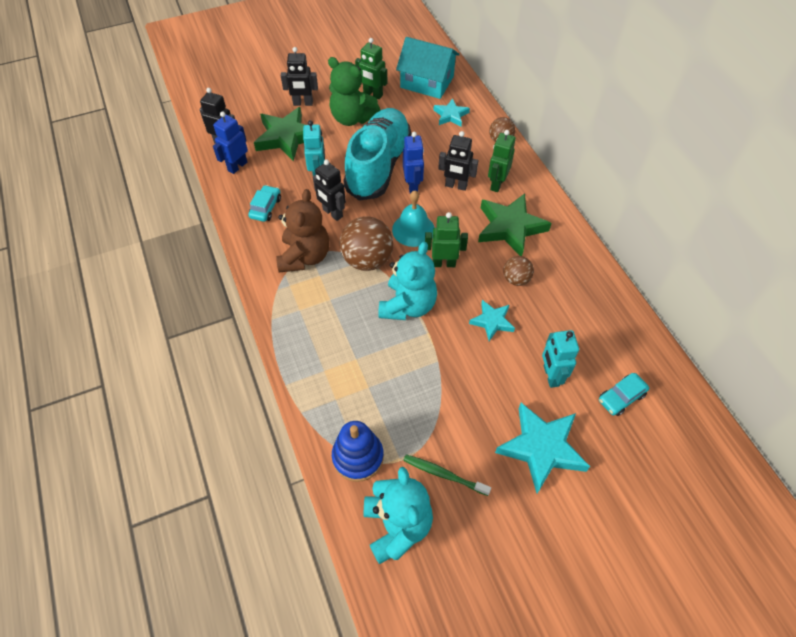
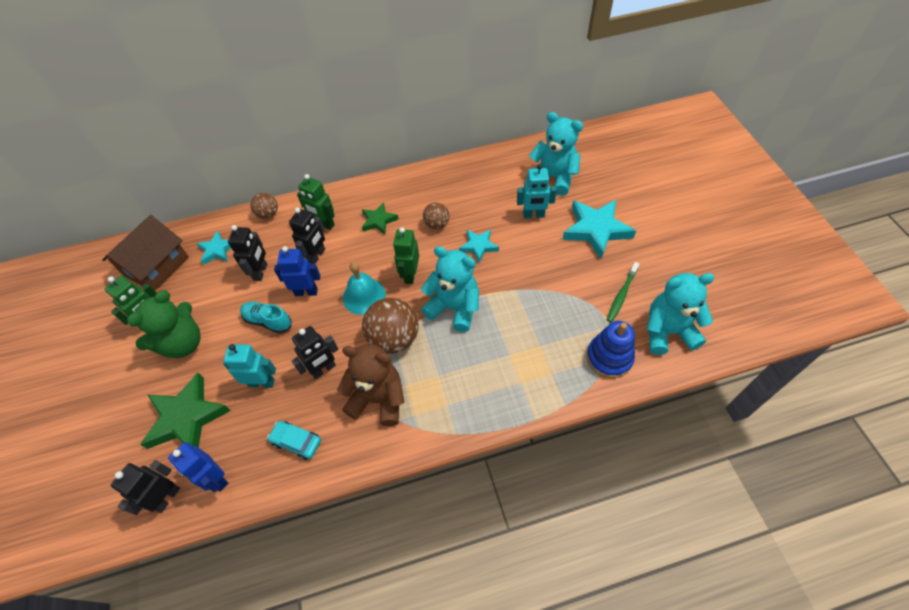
camera: 80 degrees left, 0 degrees up
(303, 103) = (134, 398): black robot -> black robot (260, 272)
(378, 166) = (268, 321): turquoise shoe -> turquoise shoe, size x0.44
(427, 82) = (156, 266): turquoise house -> brown house
(510, 227) = (378, 221): green star -> green star, size x0.56
(621, 397) = (553, 177): turquoise car -> turquoise teddy bear

